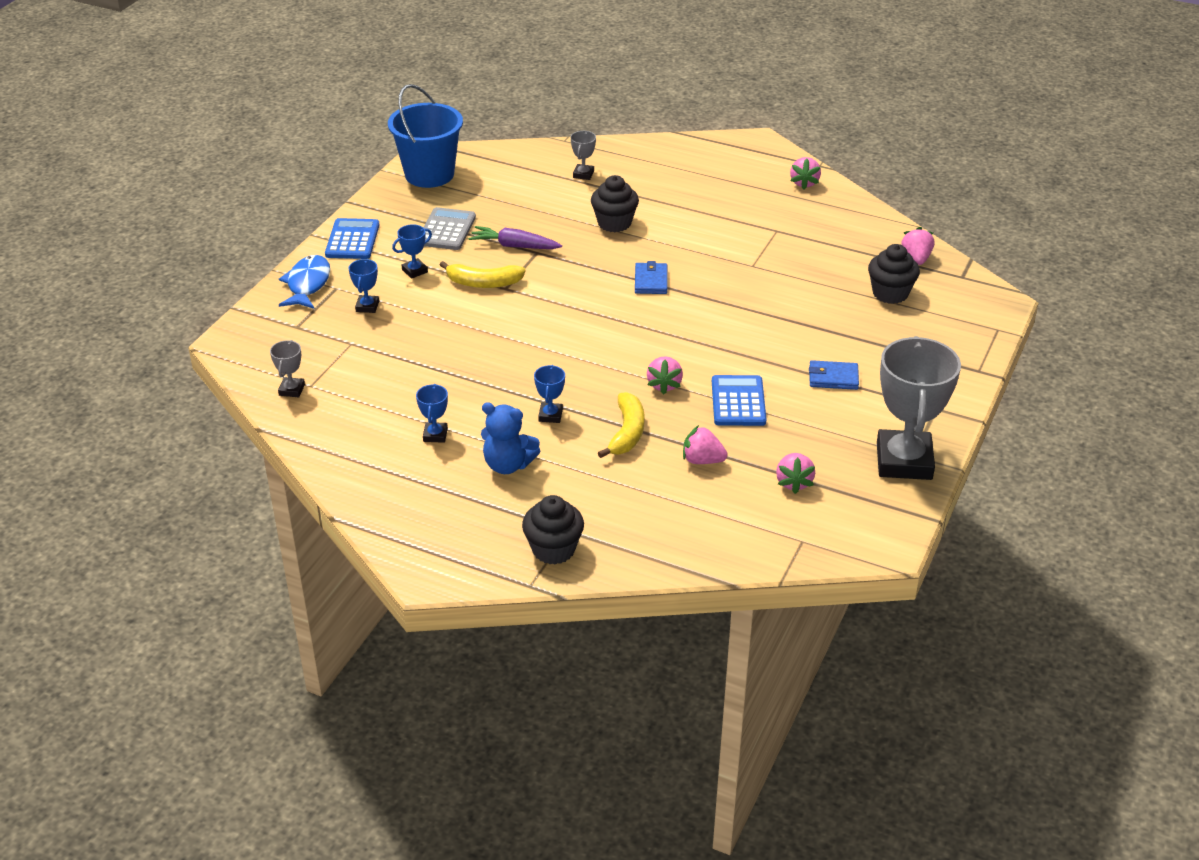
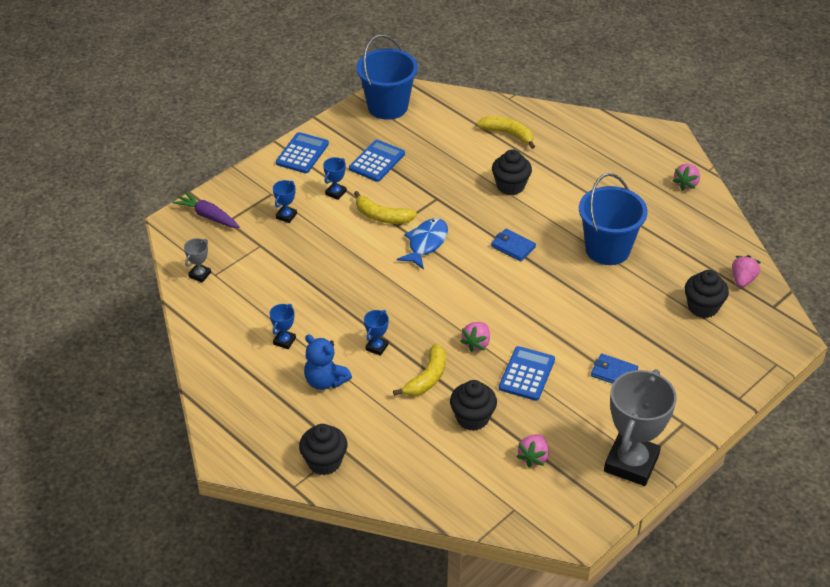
camera: 20 degrees right, 5 degrees up
(307, 284) = (251, 185): blue fish -> blue fish (426, 243)
(415, 271) = (336, 193): blue trophy -> blue trophy turned 45 degrees counterclockwise
(446, 230) = (377, 161): grey calculator -> blue calculator
(514, 246) = (422, 188): purple carrot -> purple carrot (208, 216)
(583, 174) = (508, 134): grey trophy -> yellow banana
(651, 281) = (513, 247): blue wallet -> blue wallet turned 75 degrees counterclockwise
(702, 460) = (472, 418): pink strawberry -> black cupcake
(756, 261) = (607, 249): none -> blue bucket

